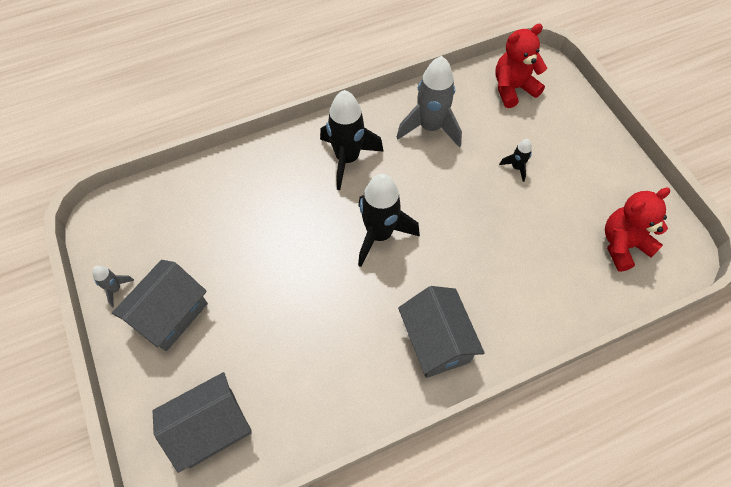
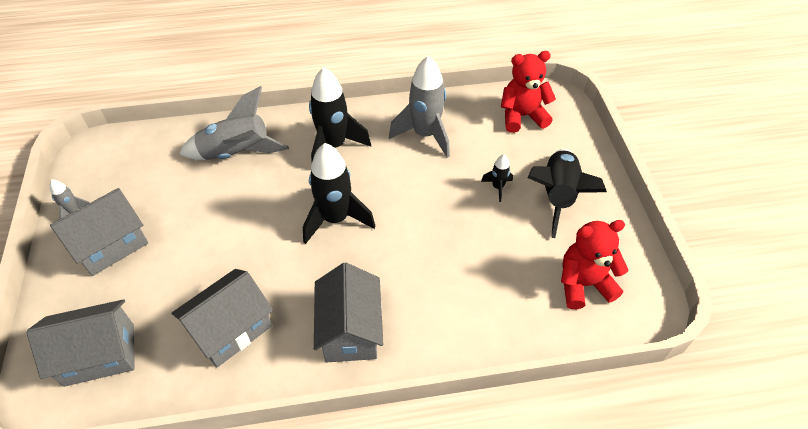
camera: 15 degrees right, 10 degrees down
(255, 188) = (237, 153): none -> grey rocket
(326, 369) = (231, 329): none -> grey house
(572, 164) = (557, 196): none -> black rocket

